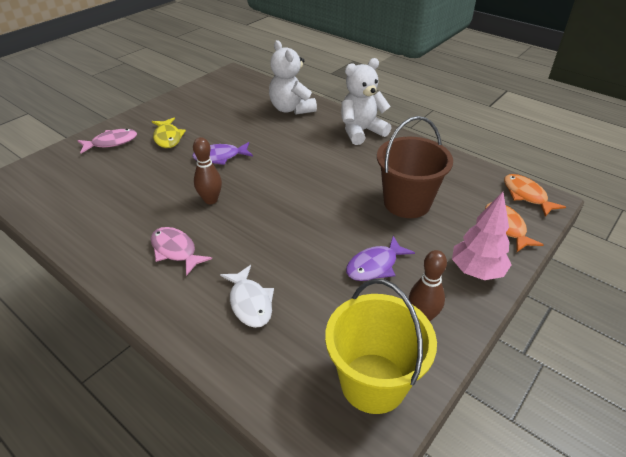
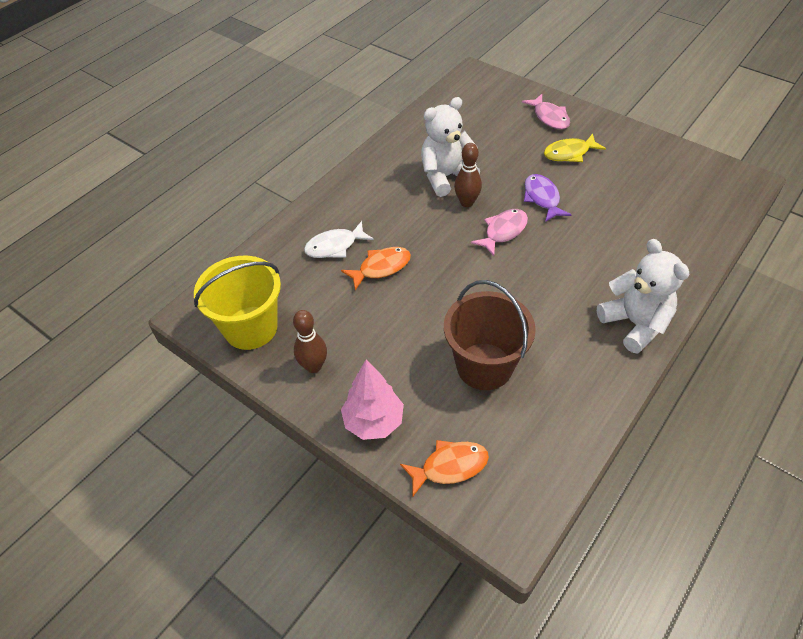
camera: 90 degrees right, 10 degrees up
(176, 250) = (394, 192): pink fish -> pink fish (503, 231)
(291, 109) = (670, 248): white teddy bear -> white teddy bear (446, 177)
(375, 265) = (380, 332): purple fish -> none
(526, 195) = (519, 508): orange fish -> orange fish (381, 268)

